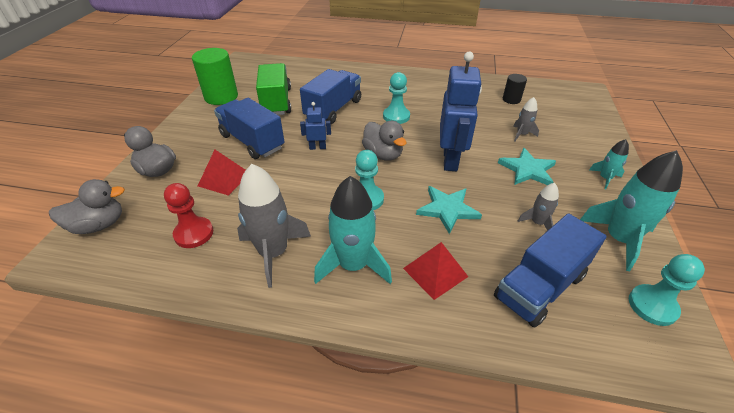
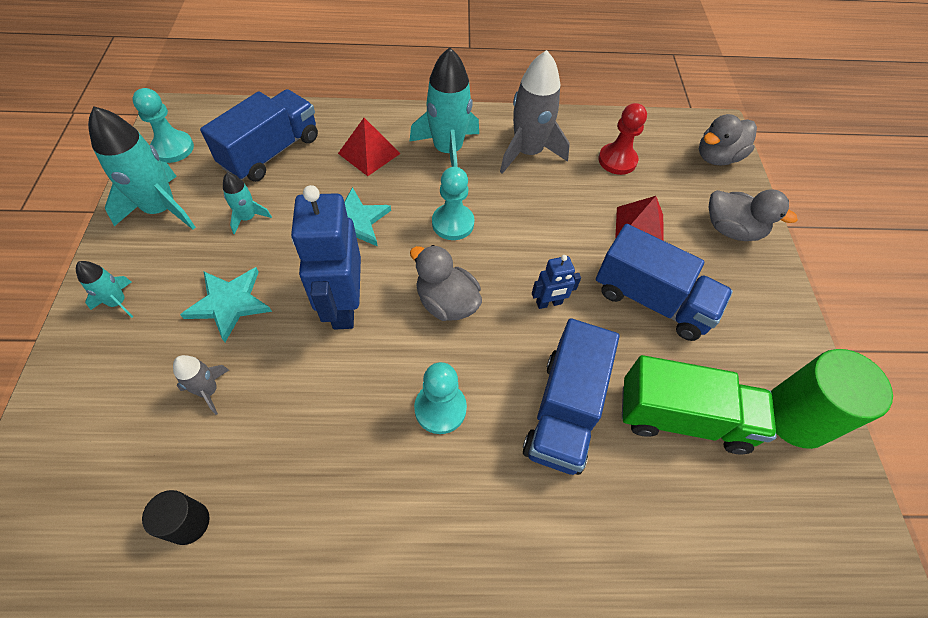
camera: 165 degrees right, 15 degrees up
(276, 102) = (682, 417): green truck -> green truck turned 60 degrees counterclockwise
(537, 223) = (248, 218): grey rocket -> turquoise rocket

